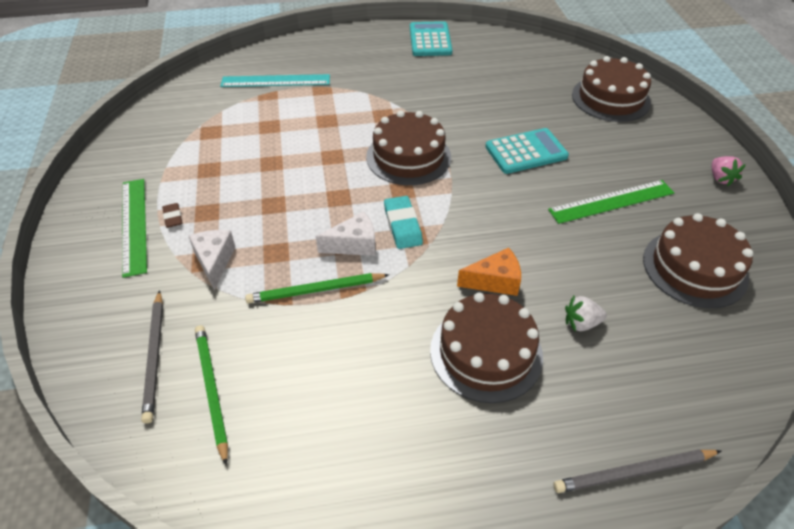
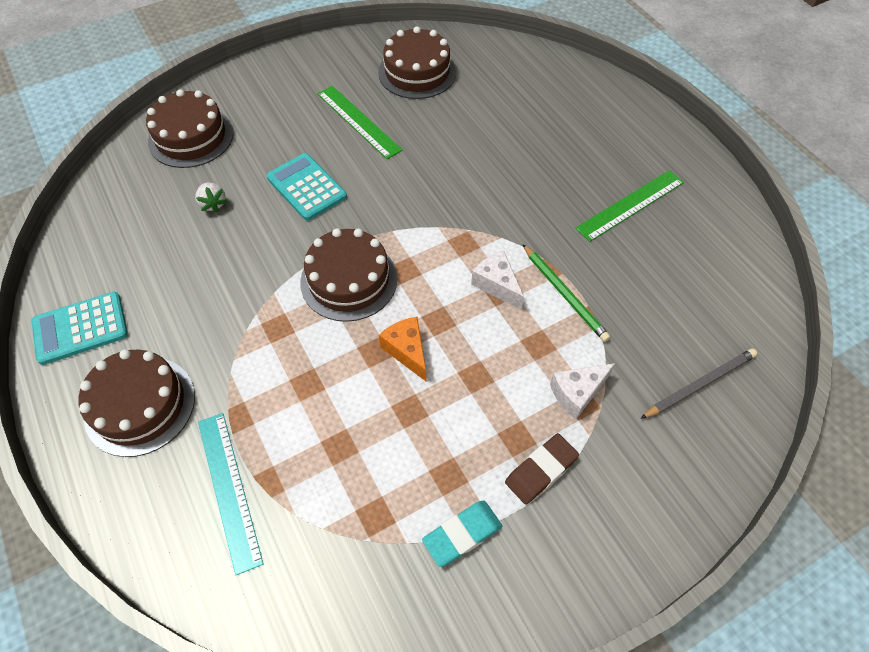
camera: 110 degrees left, 10 degrees up
(134, 225) = (572, 506): green ruler -> green ruler (630, 205)
(173, 217) = (541, 470): brown eraser -> brown eraser, size x1.69
(212, 391) = (699, 325): green pencil -> none
(403, 225) = (454, 255): turquoise eraser -> turquoise eraser (462, 534)
(486, 352) = (561, 170): brown cake -> brown cake (140, 405)
(494, 281) = (489, 178): orange cheese -> orange cheese (407, 351)
(581, 323) = (504, 124): white strawberry -> white strawberry (213, 204)
(634, 472) = (604, 90): grey pencil -> none
(720, 178) = (301, 61): pink strawberry -> none

